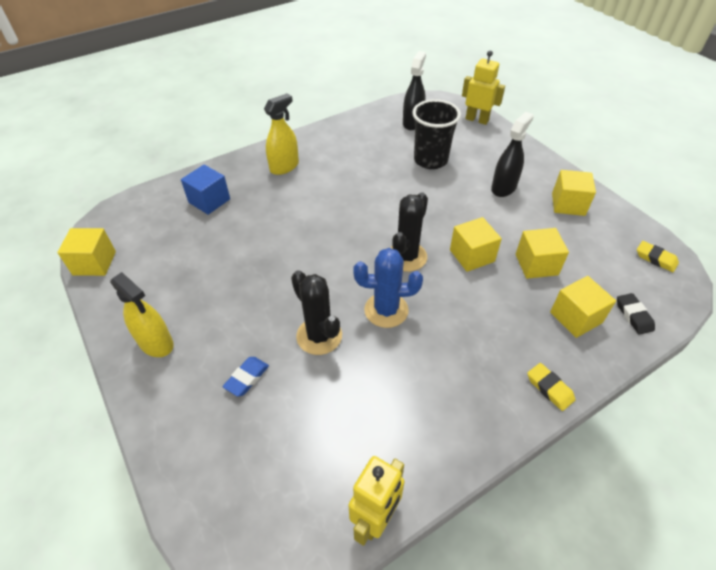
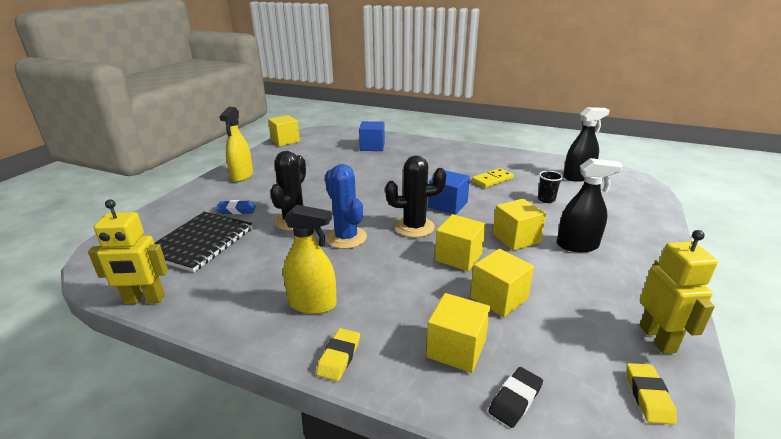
camera: 55 degrees right, 20 degrees down
(284, 167) = (439, 154): yellow spray bottle -> yellow spray bottle (312, 304)
(294, 435) = (200, 242): none -> black notebook
(370, 166) = (492, 180): none -> yellow domino
(388, 217) = (448, 205): none -> blue cube
(430, 160) = (546, 199): black cup -> black cup, size x0.47
(477, 120) = (646, 202): yellow robot -> yellow robot (657, 338)
(568, 204) = (624, 293): yellow cube -> yellow cube (516, 238)

